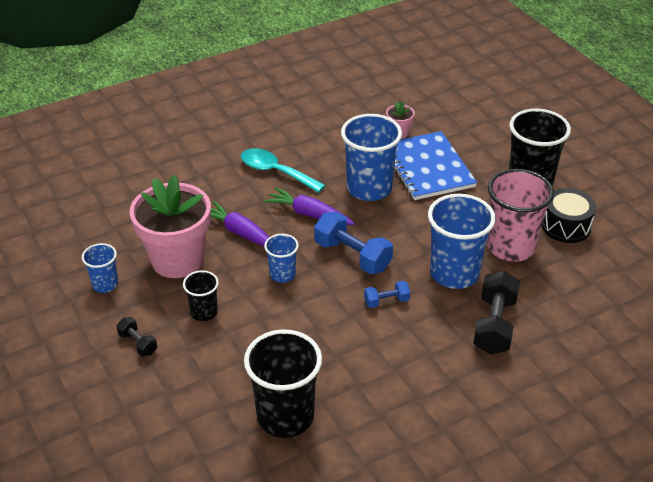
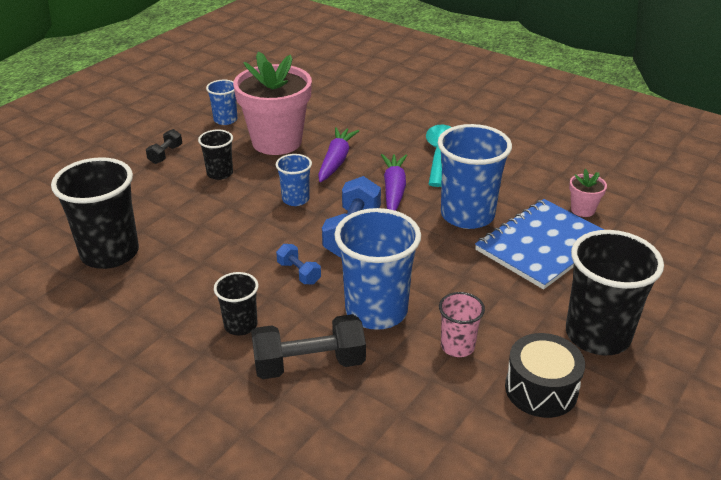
camera: 65 degrees right, 5 degrees down
(432, 351) = (240, 325): none -> black cup
(511, 247) = (457, 346): pink cup -> pink cup, size x0.52

